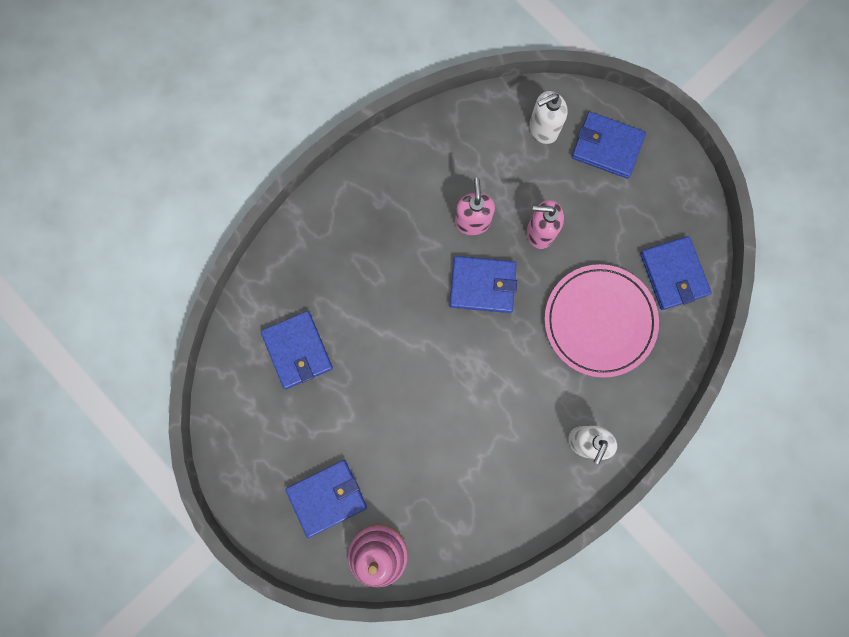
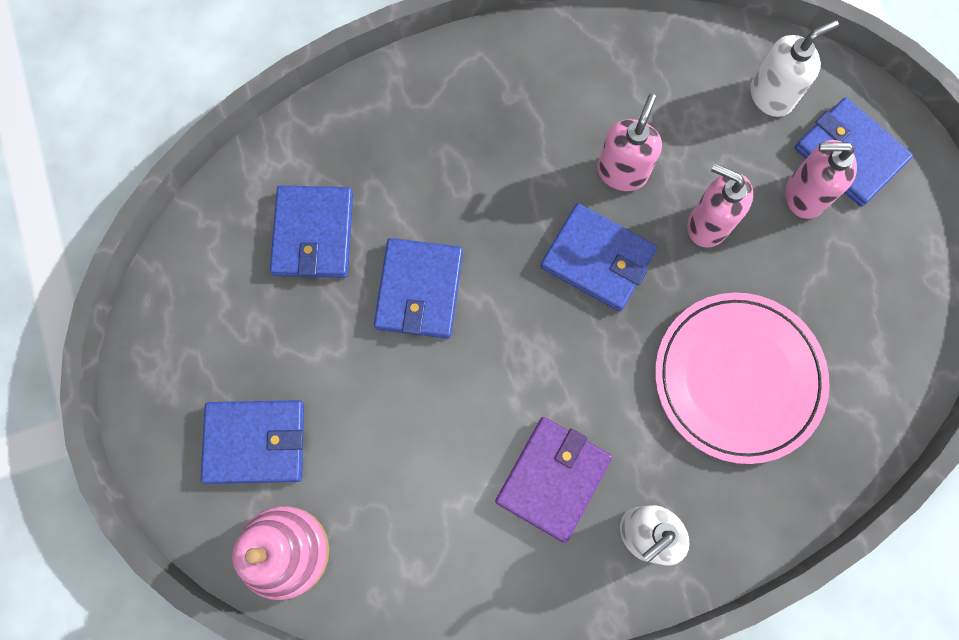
camera: 25 degrees right, 5 degrees down
(517, 434) = (552, 479): none -> purple wallet
(543, 129) = (771, 96): white soap dispenser -> white soap dispenser turned 150 degrees clockwise
(590, 186) = (803, 195): none -> pink soap dispenser
(673, 274) = (871, 361): blue wallet -> blue wallet (419, 290)

